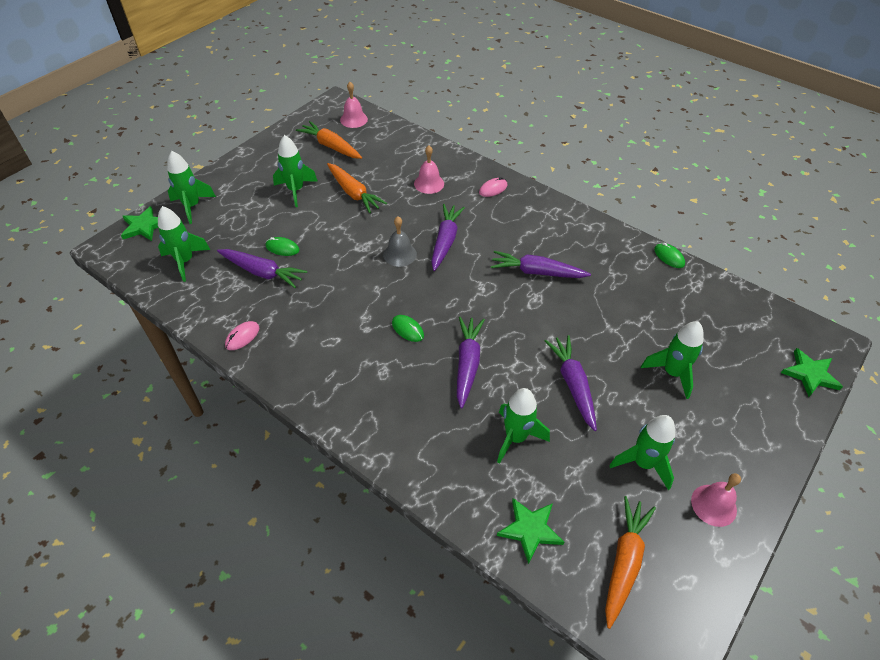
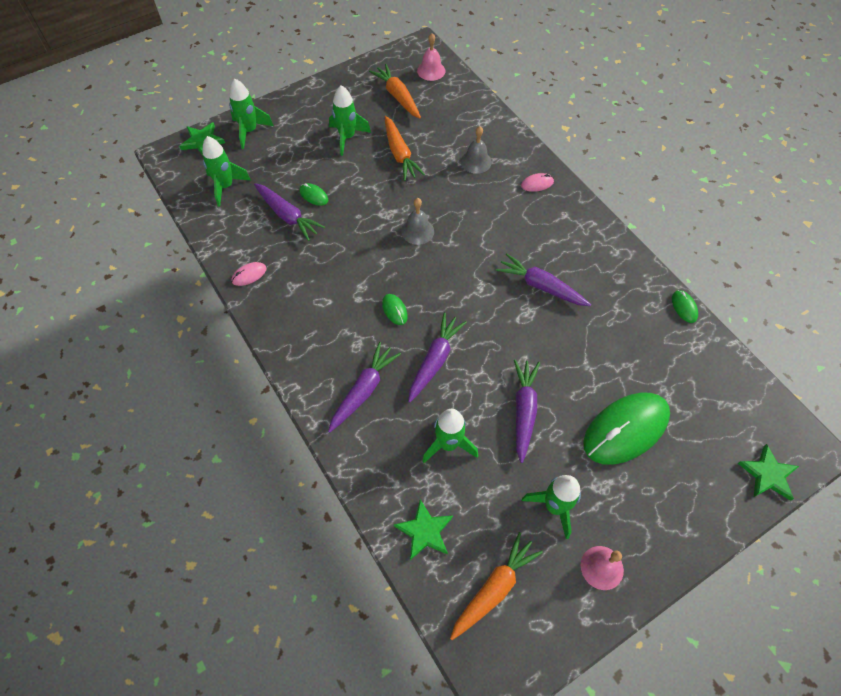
camera: 20 degrees right, 10 degrees up
(429, 183) = (476, 161): pink bell -> grey bell
(445, 241) = (466, 229): purple carrot -> purple carrot (363, 390)
(672, 373) = (626, 429): green rocket -> green mouse

